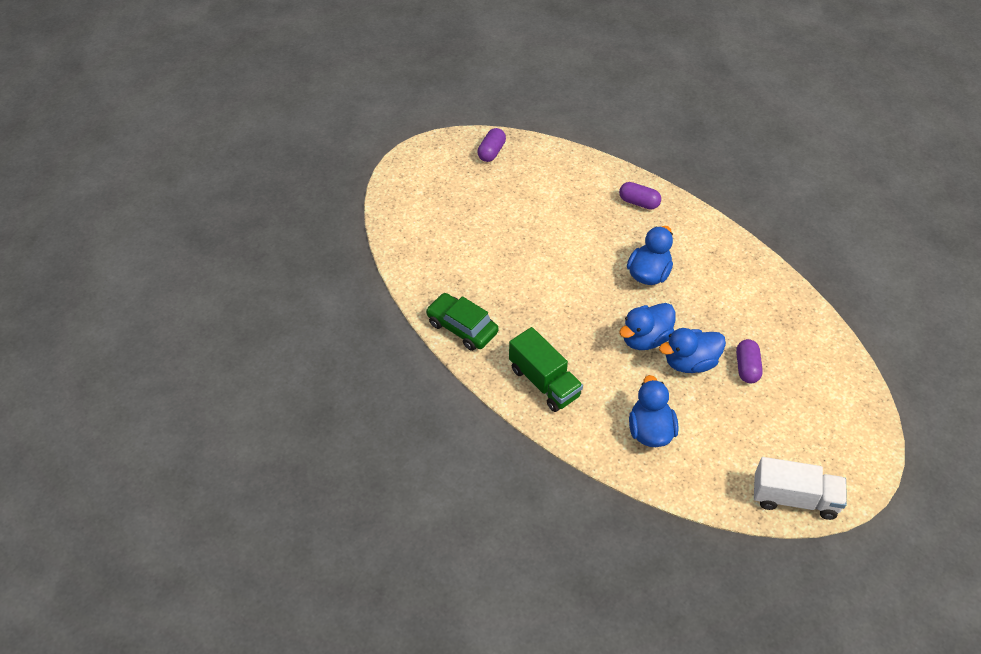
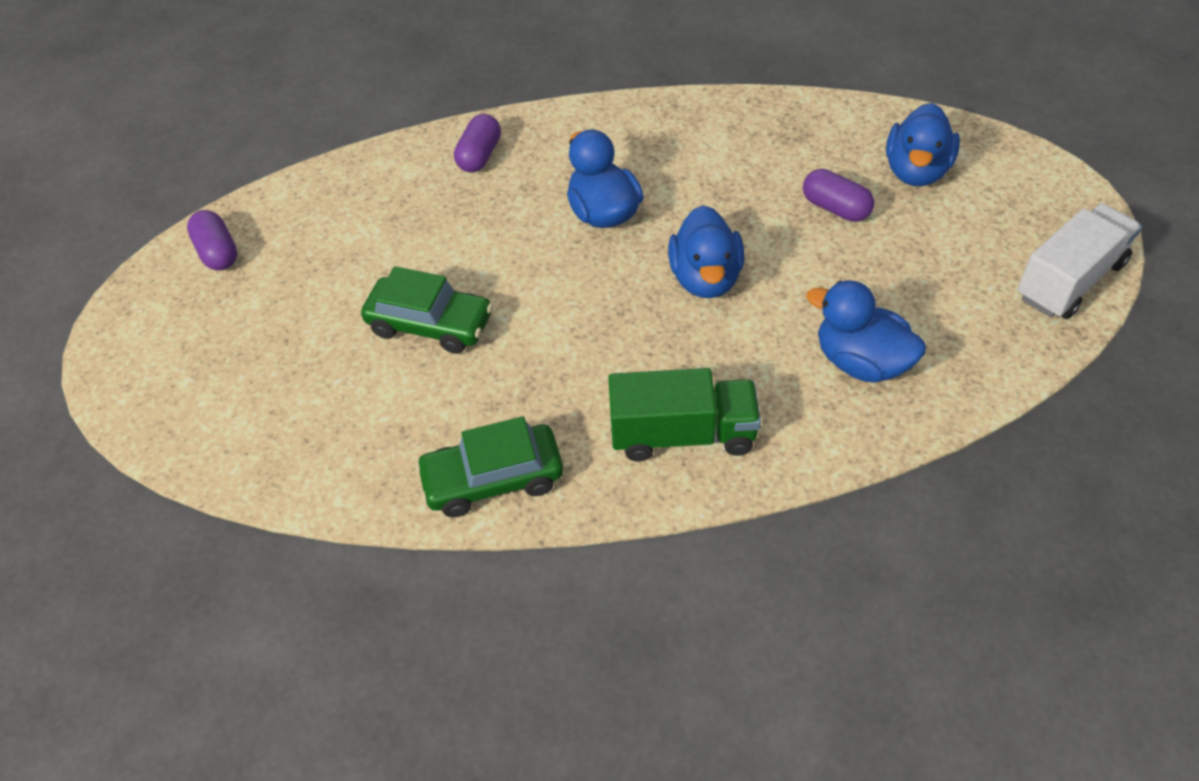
camera: 50 degrees left, 0 degrees up
(521, 252) = (430, 324): none -> green car
(639, 202) = (480, 156): purple capsule -> purple capsule turned 45 degrees counterclockwise
(690, 362) = (782, 256): blue duck -> blue duck (916, 171)

